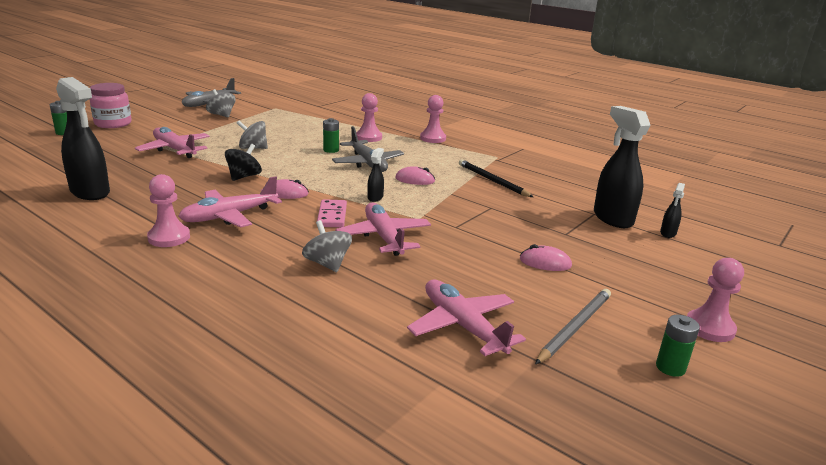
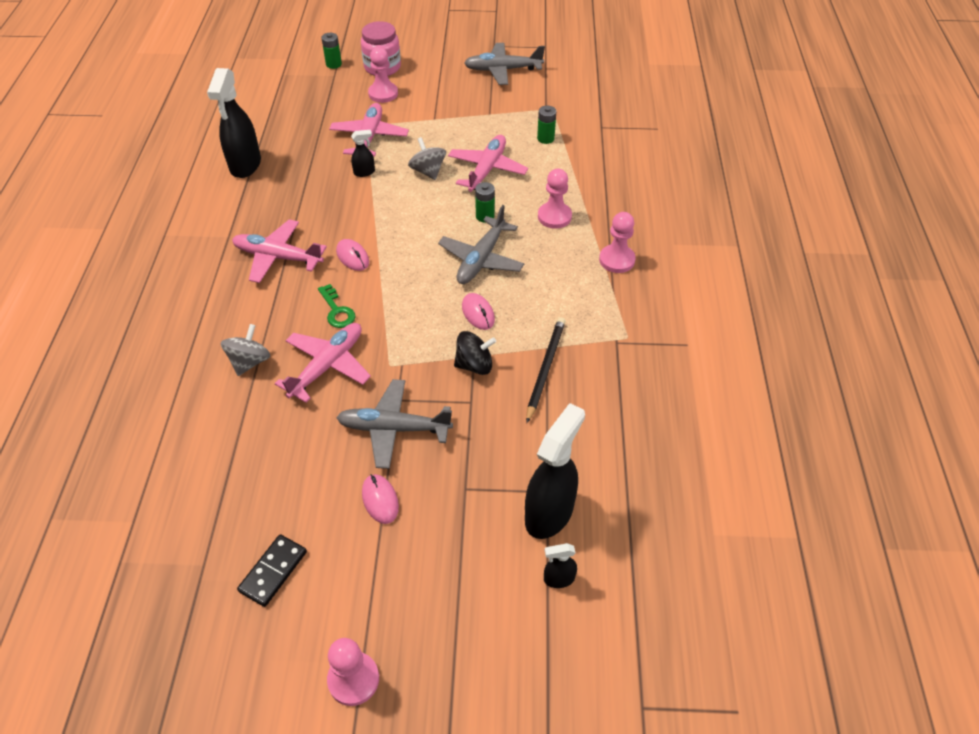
camera: 55 degrees right, 25 degrees up
(169, 237) = (214, 255): pink pawn -> pink pawn (383, 94)
(222, 115) = (484, 97): grey spinning top -> none
(244, 176) = (359, 211): black spinning top -> black spinning top (474, 365)
(332, 216) = (337, 310): pink domino -> green key
(375, 197) = (404, 312): black spray bottle -> black spray bottle (364, 172)
(462, 326) = (219, 495): pink plane -> pink plane (487, 169)
(482, 236) = (393, 428): none -> grey plane
(575, 327) = (273, 571): grey pencil -> black domino
(670, 367) = (255, 666): green battery -> green battery (545, 138)

